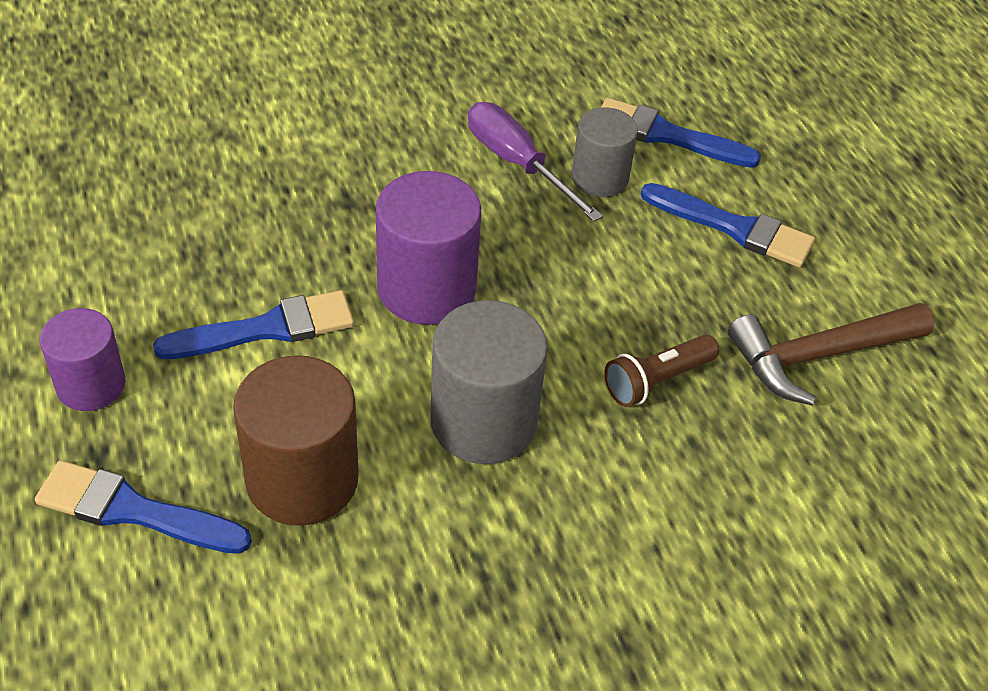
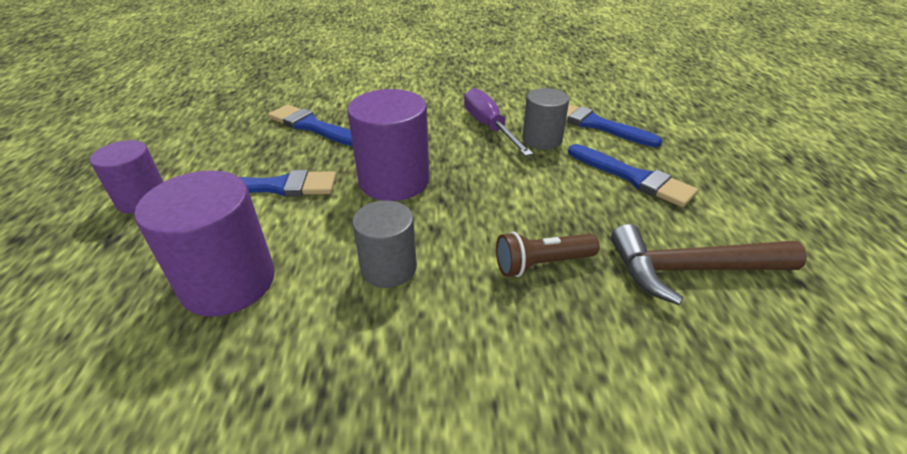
camera: 20 degrees right, 10 degrees down
(134, 511) = (97, 280): blue brush -> blue brush (312, 126)
(302, 479) = (228, 282): brown cylinder -> purple cylinder
(483, 421) = (389, 268): grey cylinder -> grey cylinder, size x0.64

